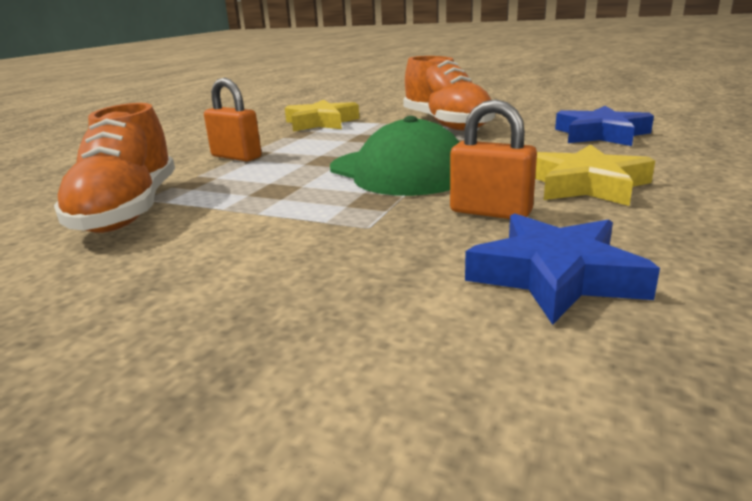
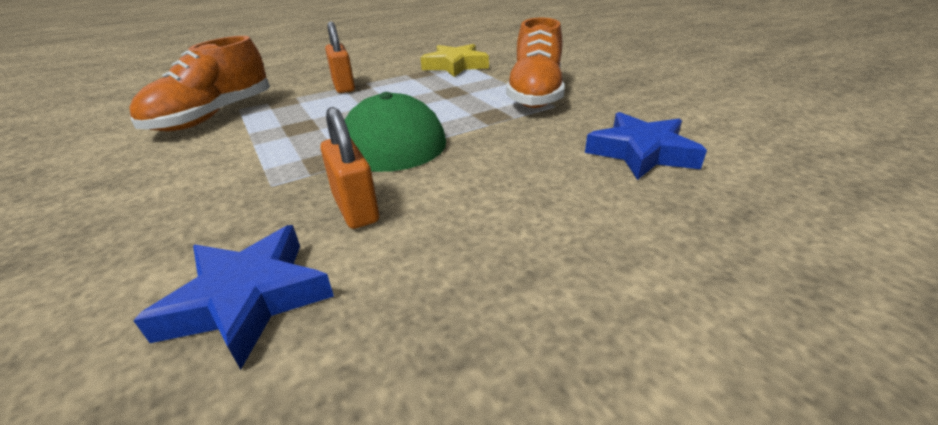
camera: 35 degrees right, 10 degrees up
(586, 185) = (483, 213): yellow star -> none

